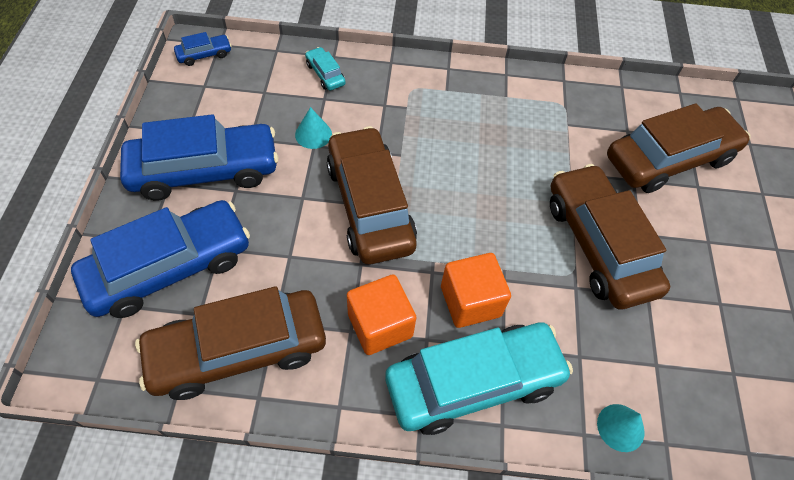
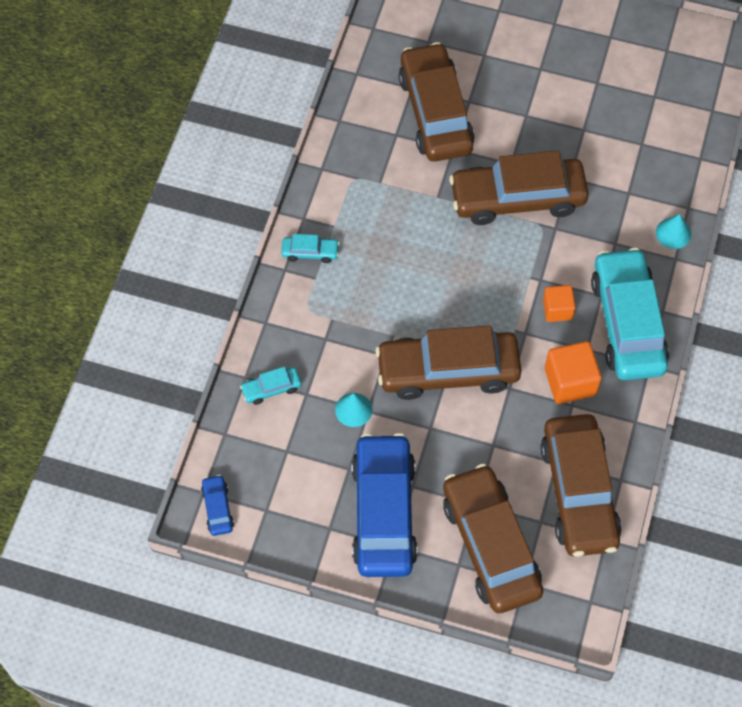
camera: 75 degrees left, 5 degrees up
(169, 267) = (490, 545): blue car -> brown car
(470, 301) = (557, 309): orange cube -> orange cube, size x0.64
(472, 83) = (310, 252): none -> turquoise car

